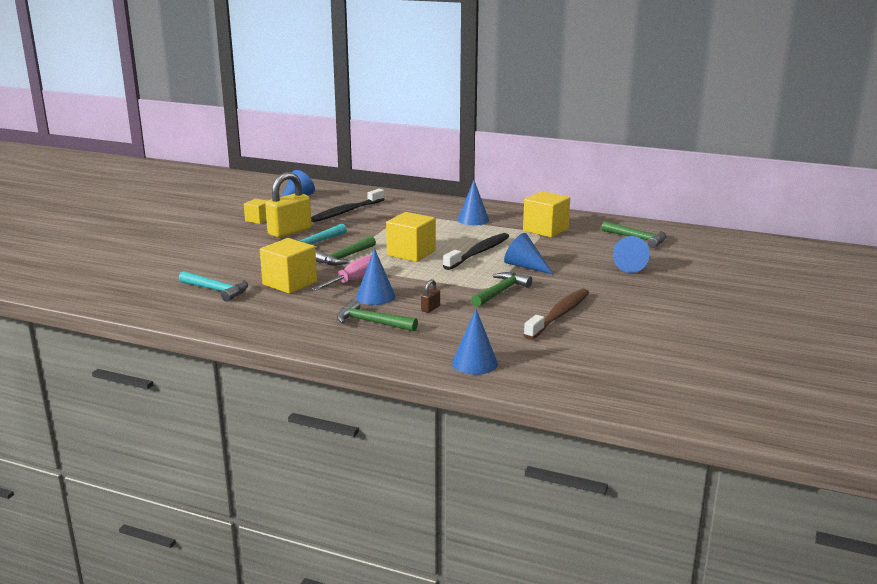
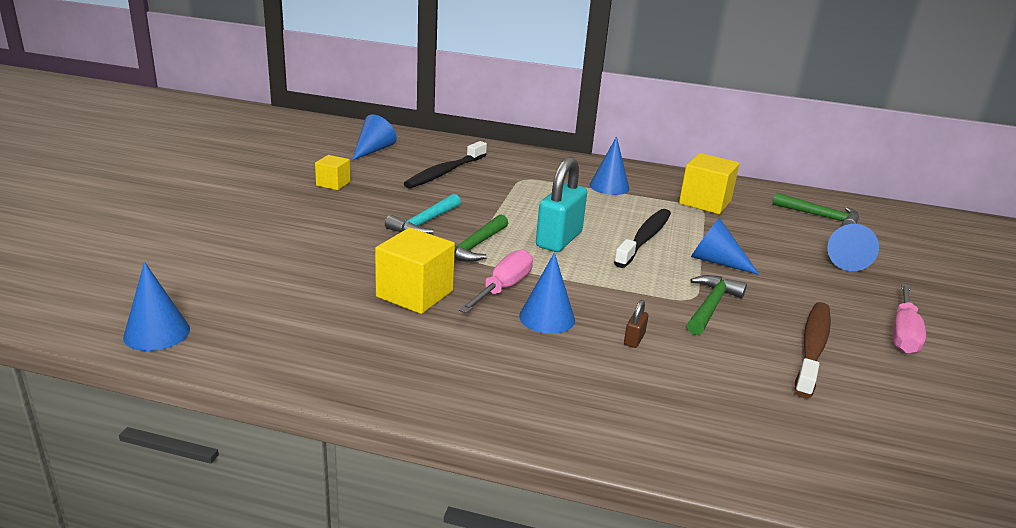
camera: 10 degrees left, 5 degrees up
(216, 290) = (310, 309): turquoise hammer -> none
(290, 232) = (382, 203): yellow padlock -> none
(371, 322) = (564, 369): green hammer -> none
(411, 253) = (559, 239): yellow cube -> turquoise padlock
(475, 363) = (756, 452): blue cone -> blue cone (157, 333)
(637, 308) = (903, 333): none -> pink screwdriver

